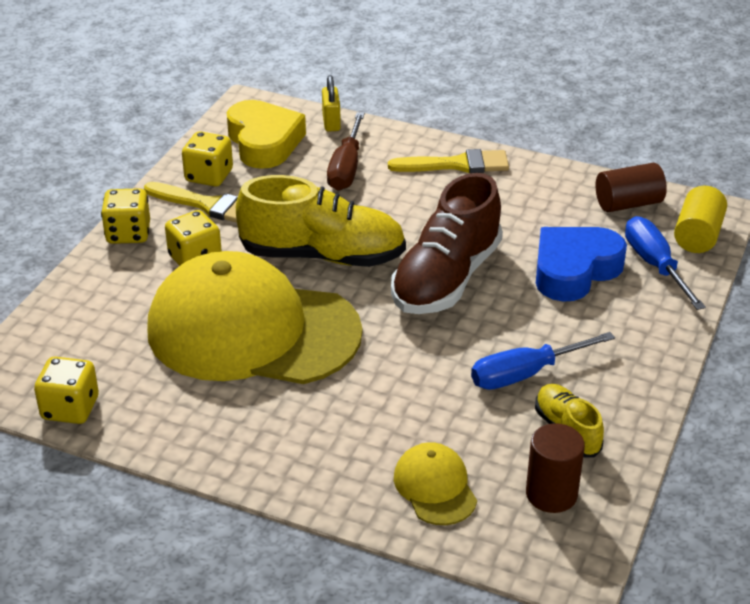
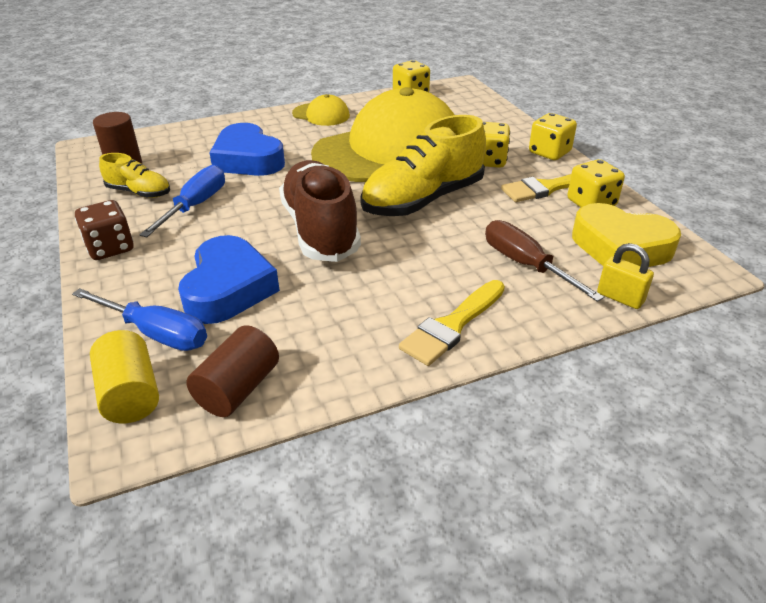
camera: 135 degrees right, 0 degrees up
(407, 412) = (248, 159): none -> blue heart
(435, 487) = (194, 143): yellow cap -> yellow cap (321, 115)
(643, 367) = (110, 248): none -> brown dice

